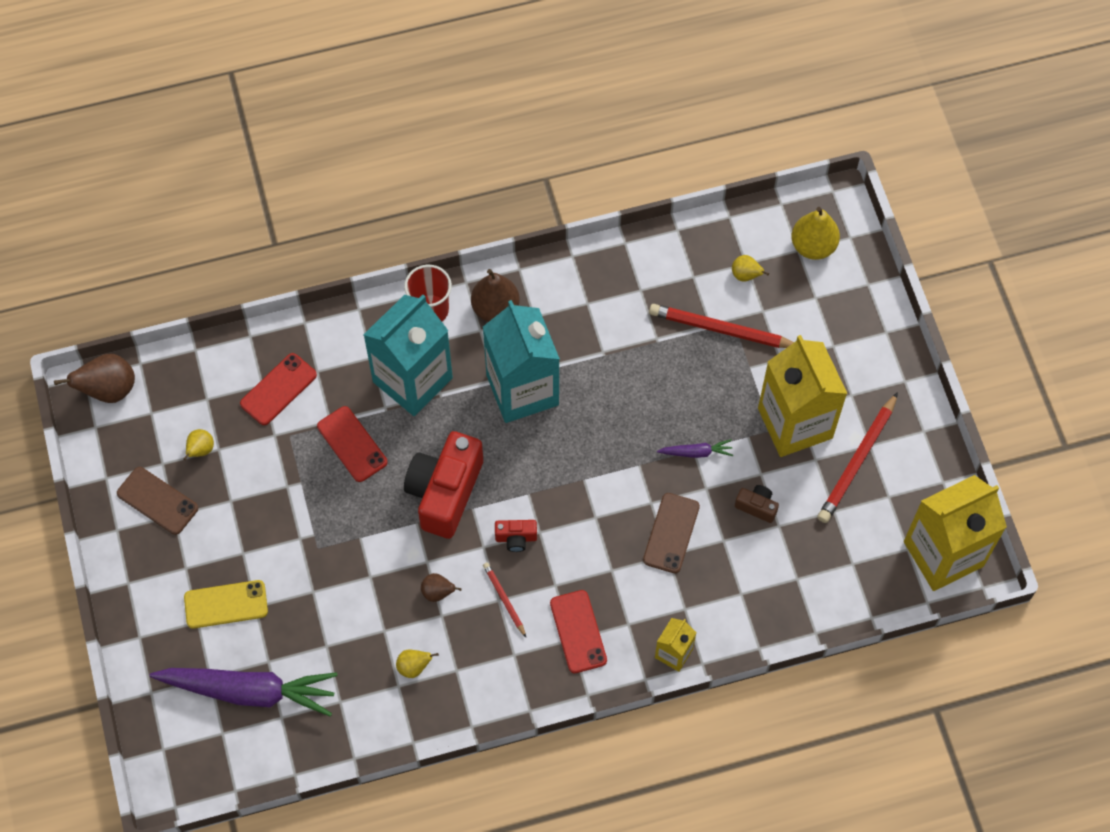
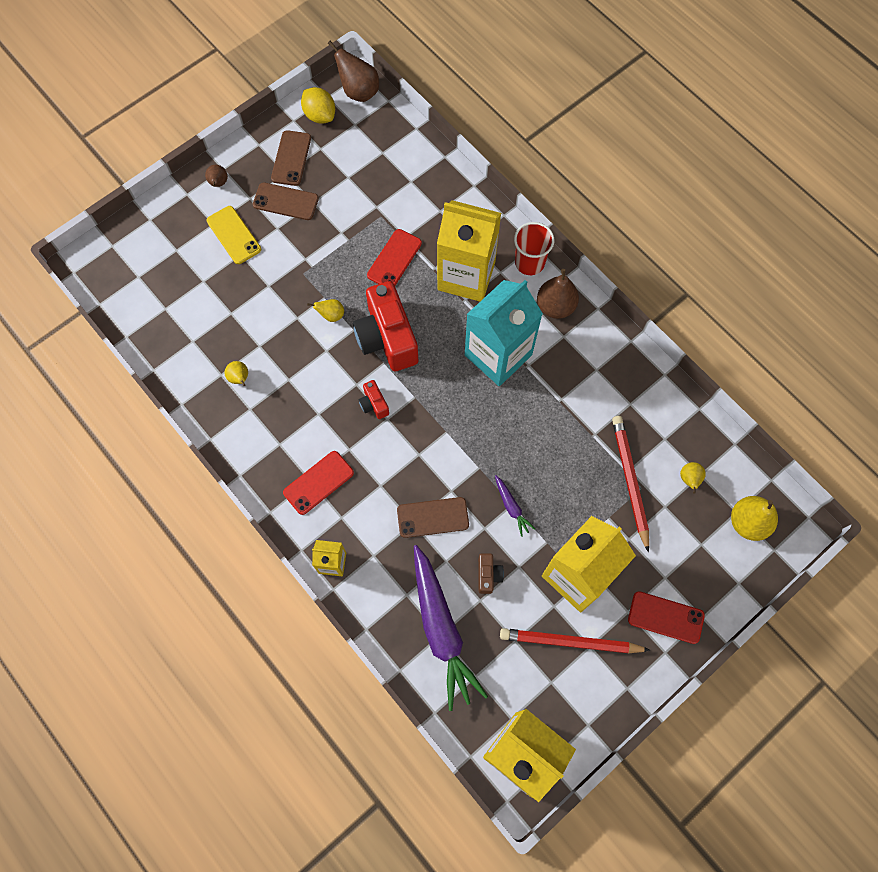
camera: 65 degrees right, 5 degrees up
(116, 446) = (320, 115): none -> yellow lemon
(200, 450) = (342, 166): yellow pear -> yellow pear (331, 315)
(213, 530) = (285, 201): none -> brown phone
(249, 691) = (176, 279): purple carrot -> purple carrot (441, 629)
(278, 389) = (413, 193): red phone -> red phone (665, 617)
(412, 380) = (466, 276): turquoise carton -> yellow carton
(438, 592) = (305, 369): brown pear -> brown pear (219, 183)
(445, 492) = (387, 338): red camera -> red camera turned 105 degrees counterclockwise
(504, 599) = (321, 417): red pencil -> none

